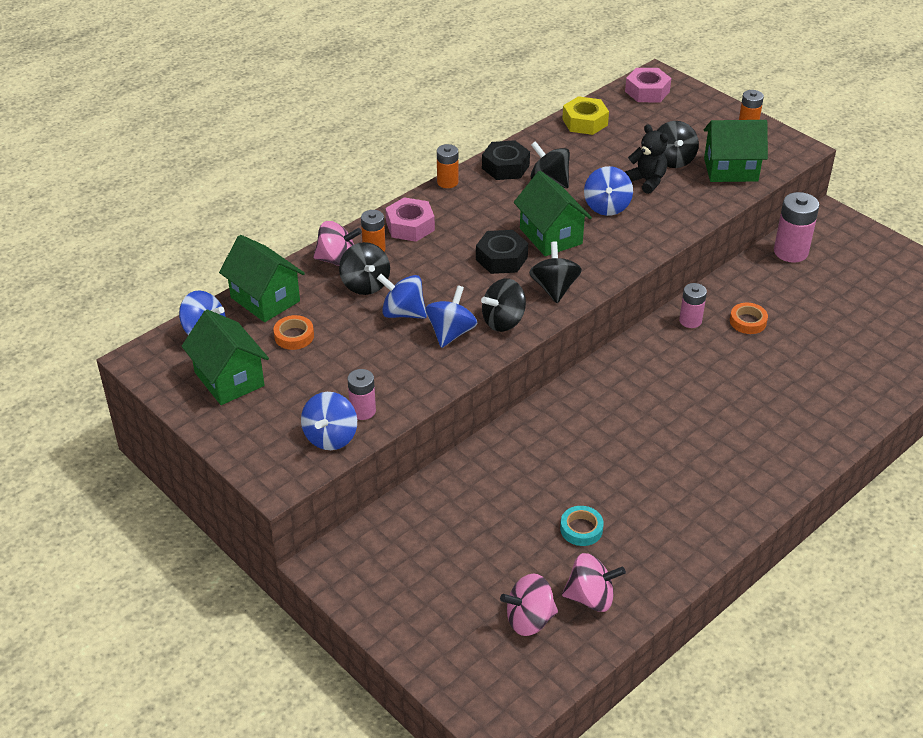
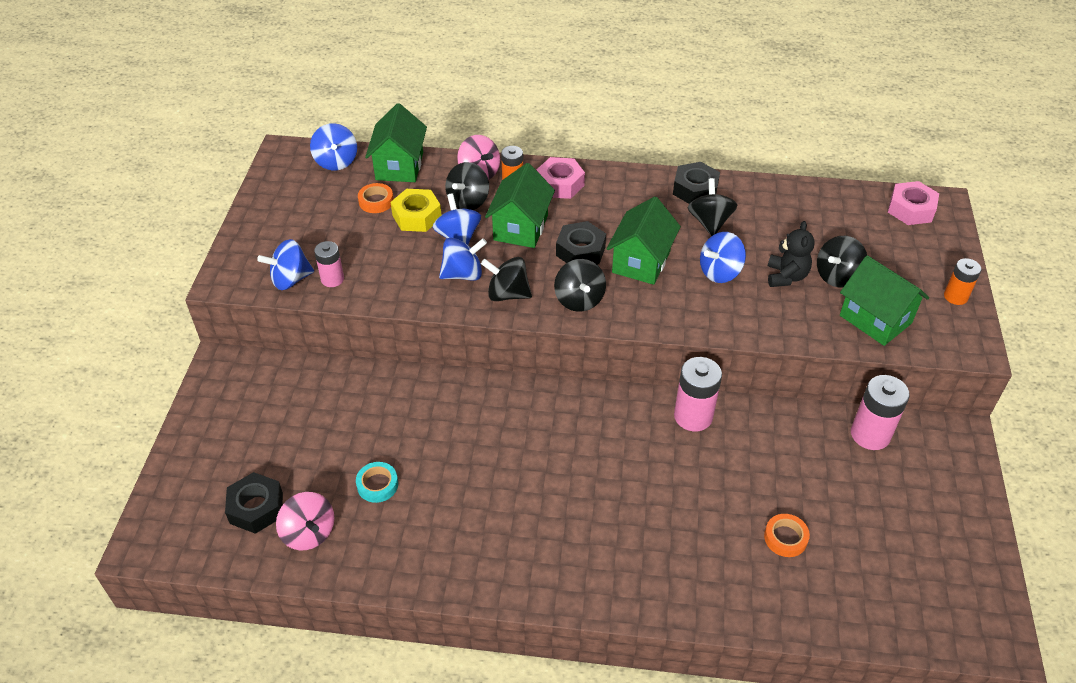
camera: 50 degrees right, 5 degrees up
(229, 379) = (302, 199): green house -> green house (520, 228)
(447, 182) = (636, 172): orange battery -> none
(529, 620) = (256, 508): pink spinning top -> black nut
(554, 288) = (579, 300): black spinning top -> black spinning top turned 120 degrees clockwise
(585, 122) = (814, 198): yellow nut -> yellow nut (416, 216)
(690, 321) = (693, 416): pink battery -> pink battery, size x1.62
(748, 321) = (737, 455): orange tape -> orange tape (785, 538)

